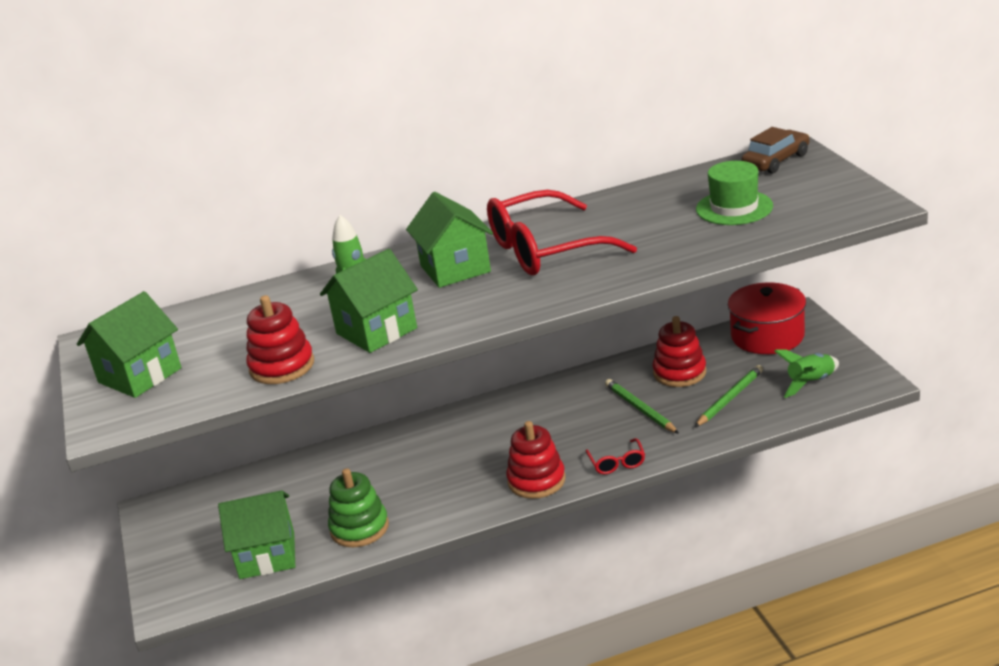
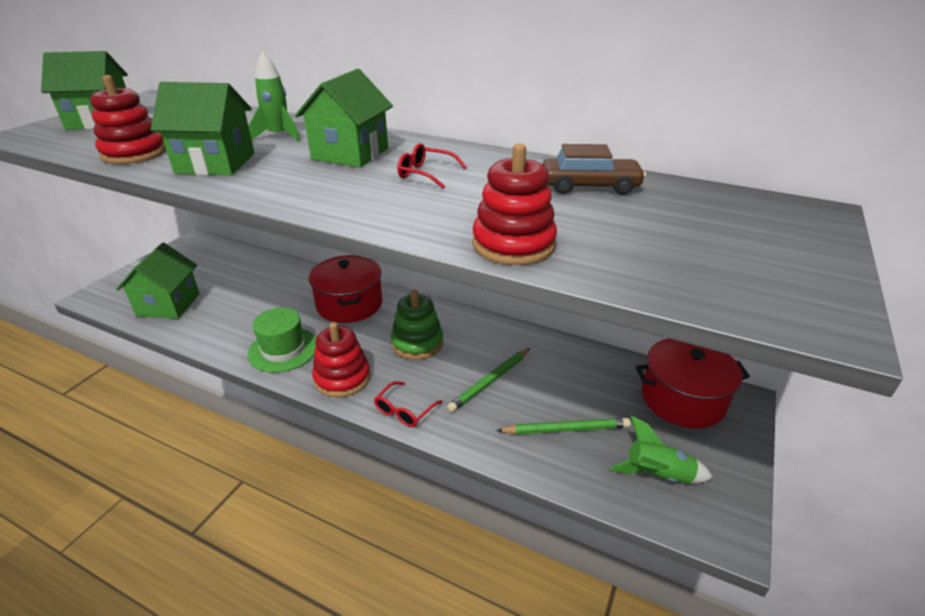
camera: 40 degrees right, 5 degrees up
(267, 555) = (168, 305): green house -> green house turned 60 degrees clockwise
(359, 528) = (222, 325): green stacking toy -> green stacking toy (417, 343)
(437, 441) = (349, 304): none -> red pot
(545, 250) = (425, 174): red glasses -> red glasses, size x0.42
(640, 409) = (490, 381): green pencil -> green pencil turned 150 degrees counterclockwise
(679, 372) = (563, 375): red stacking toy -> red stacking toy (513, 244)
(734, 208) = (643, 227): green hat -> green hat (283, 349)
(776, 161) = (775, 210): brown car -> brown car (589, 186)

